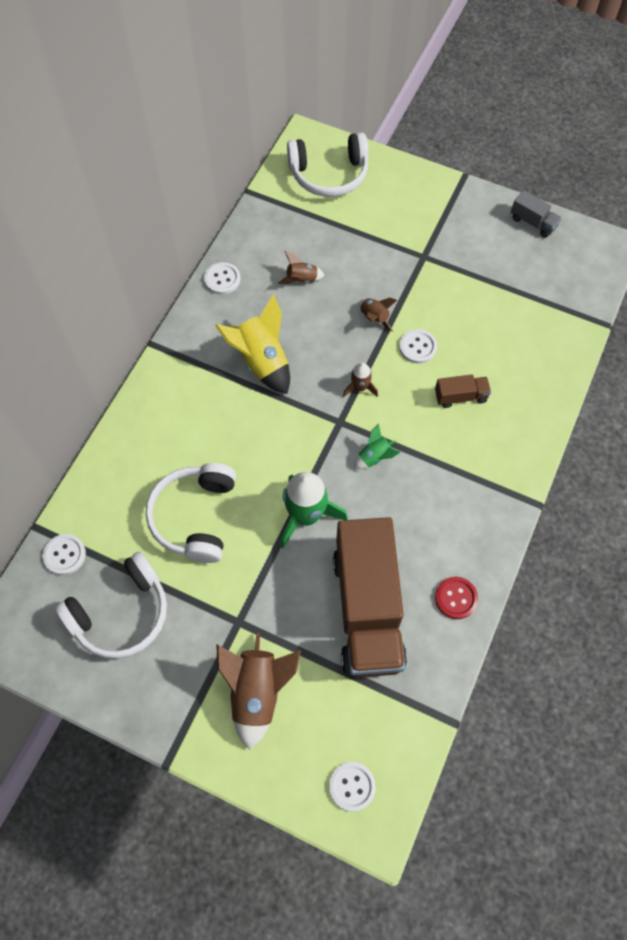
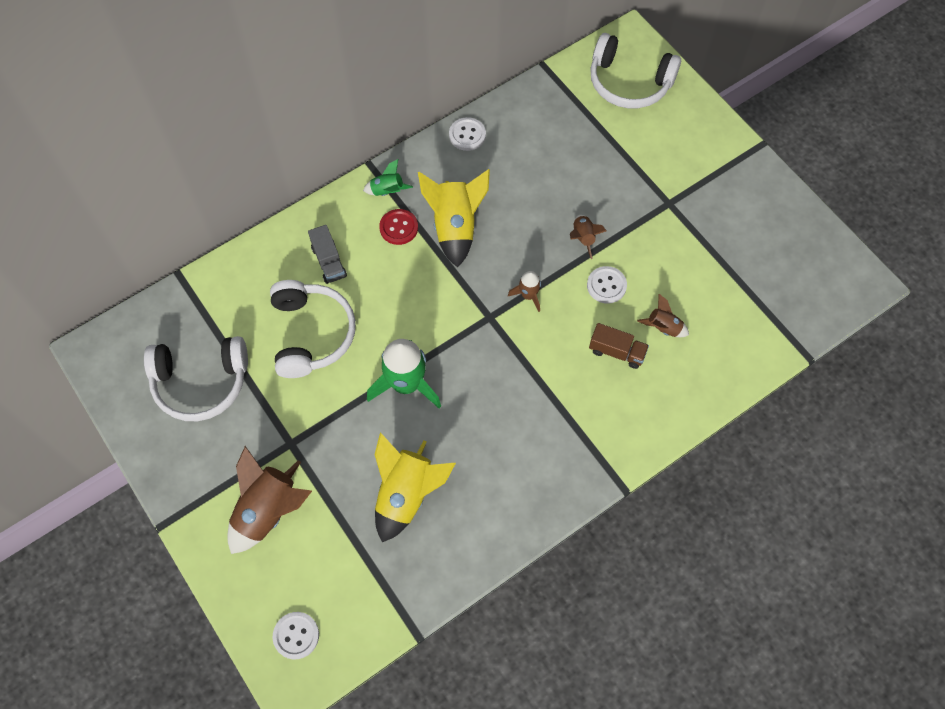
camera: 30 degrees right, 0 degrees up
(65, 555) = (186, 309): white button -> none
(195, 517) = (311, 334): white headphones -> white headphones turned 135 degrees clockwise
(301, 279) = (539, 169): brown rocket -> brown rocket (663, 327)
(367, 609) = (406, 494): brown truck -> yellow rocket
(374, 457) = (500, 365): green rocket -> green rocket (387, 191)
(456, 598) = (491, 530): red button -> red button (398, 228)
(533, 222) = (800, 222): grey truck -> grey truck (329, 262)

